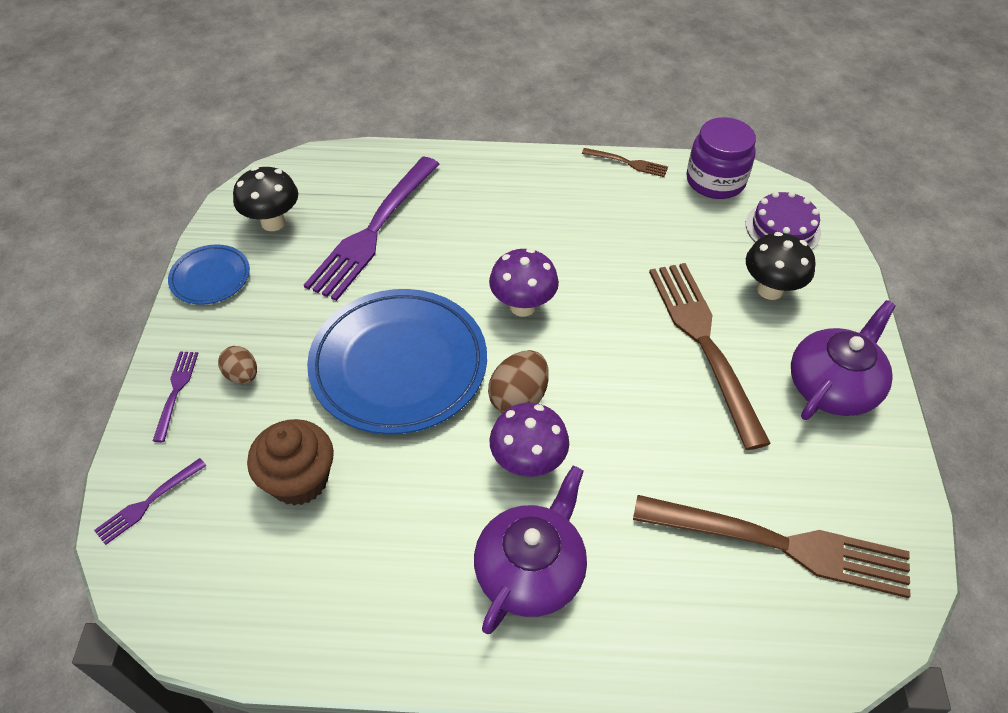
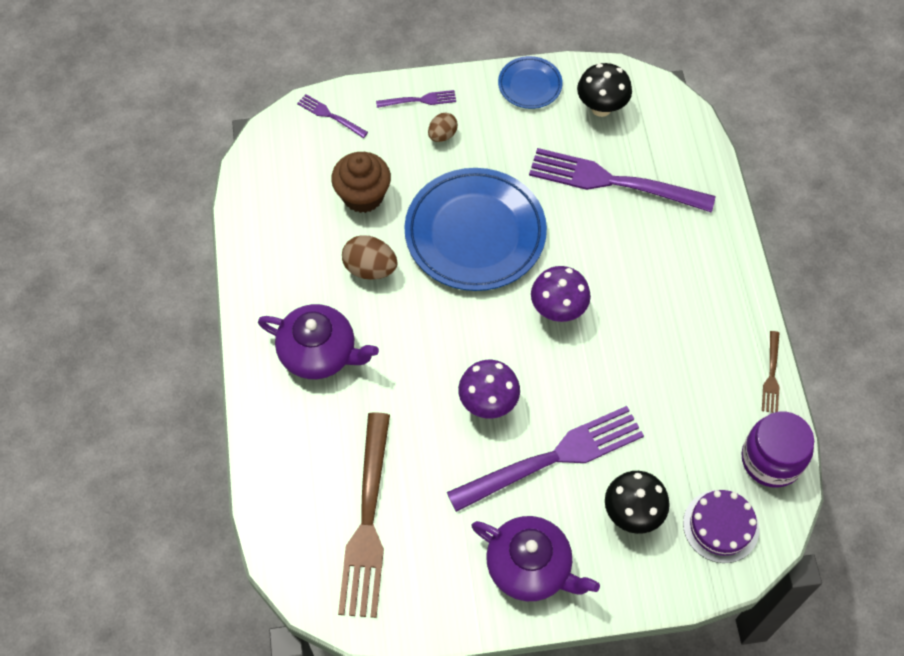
camera: 80 degrees right, 10 degrees up
(518, 398) = (462, 322): brown egg -> brown egg (370, 268)
(528, 463) = (405, 337): purple mushroom -> purple mushroom (488, 403)
(704, 343) = (552, 458): brown fork -> purple fork

